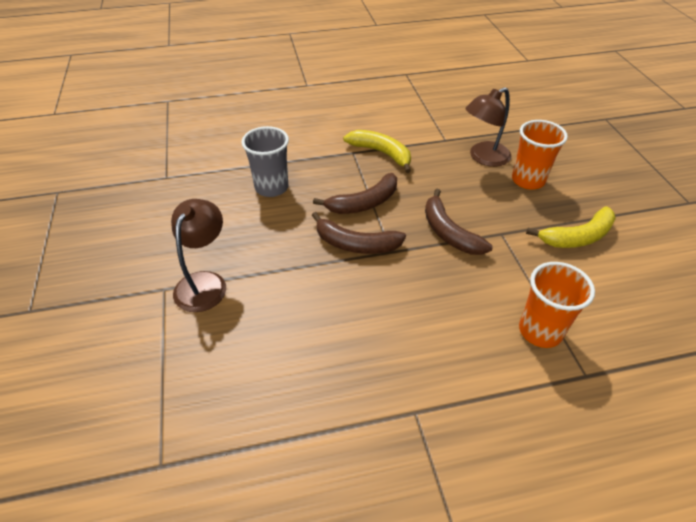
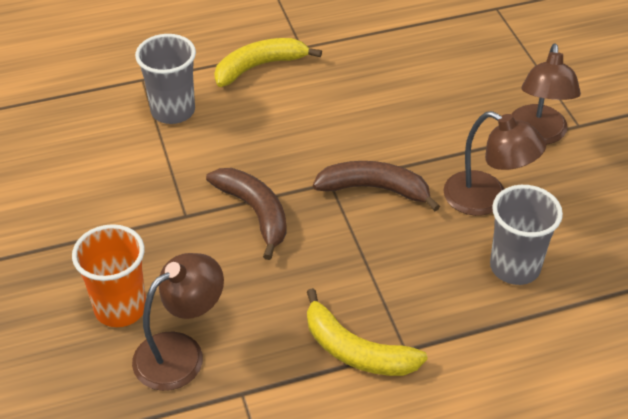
camera: 175 degrees right, 0 degrees up
(272, 231) = (486, 199): none -> brown lamp
(364, 203) = (372, 250): brown banana -> none
(540, 331) = (173, 111): orange cup -> grey cup
(577, 237) = (86, 217): yellow banana -> yellow banana (259, 67)

